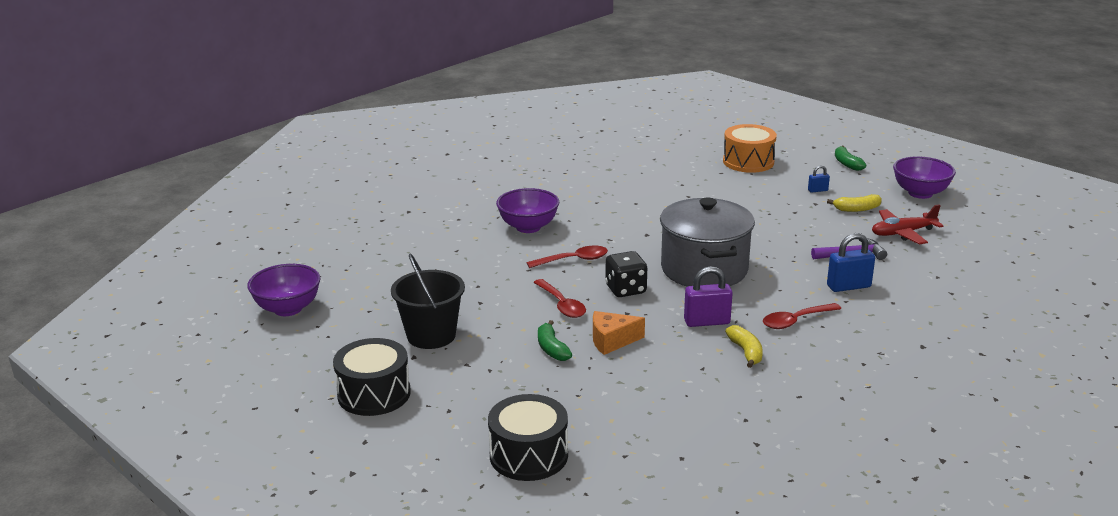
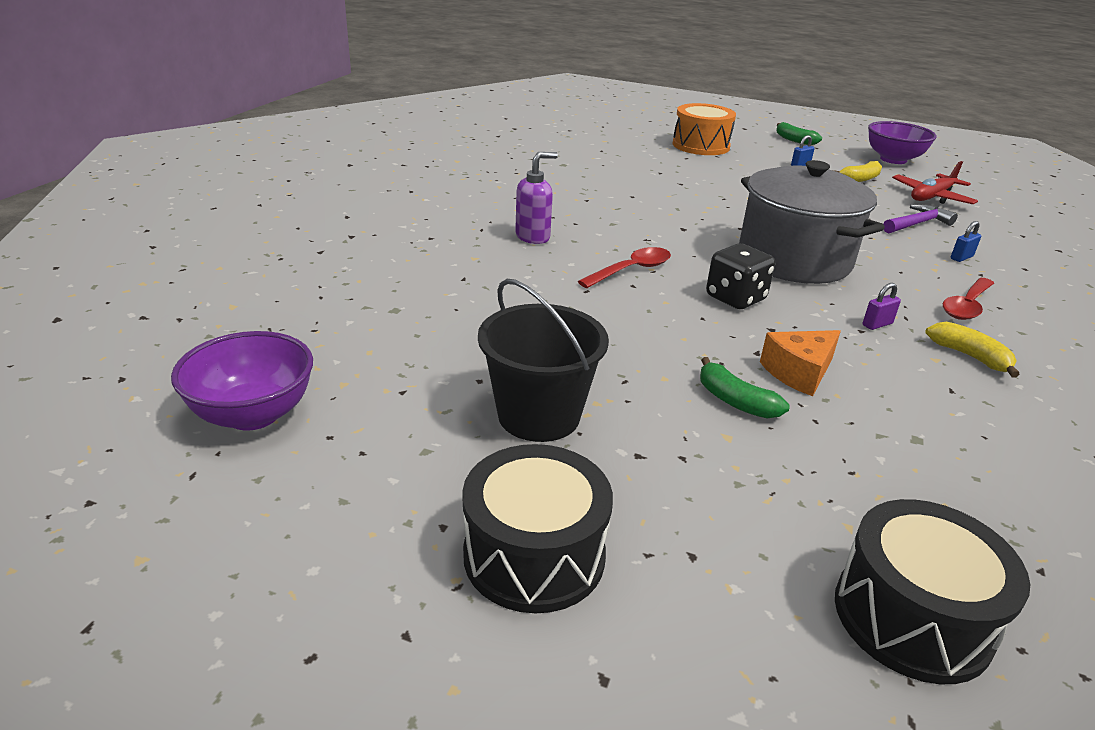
camera: 25 degrees left, 5 degrees up
(528, 227) = (533, 237): purple bowl -> purple soap dispenser
(562, 305) = (679, 332): red spoon -> none
(707, 322) = (877, 324): purple padlock -> purple padlock, size x0.53
(848, 286) = (961, 257): blue padlock -> blue padlock, size x0.53

